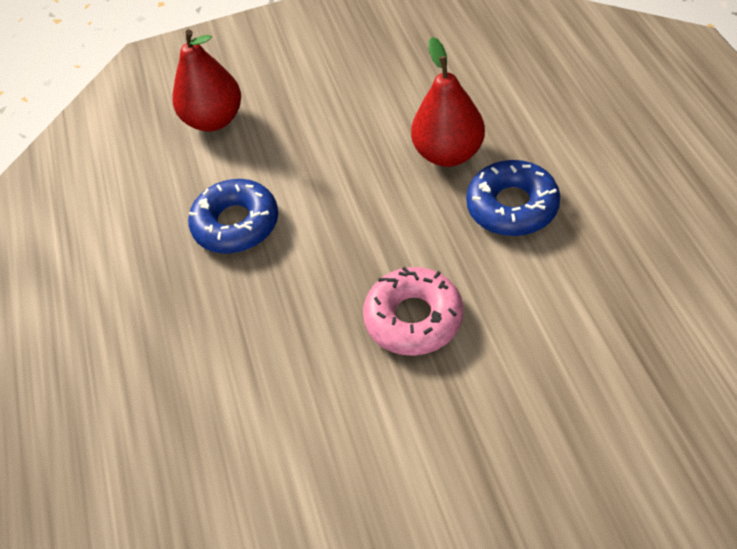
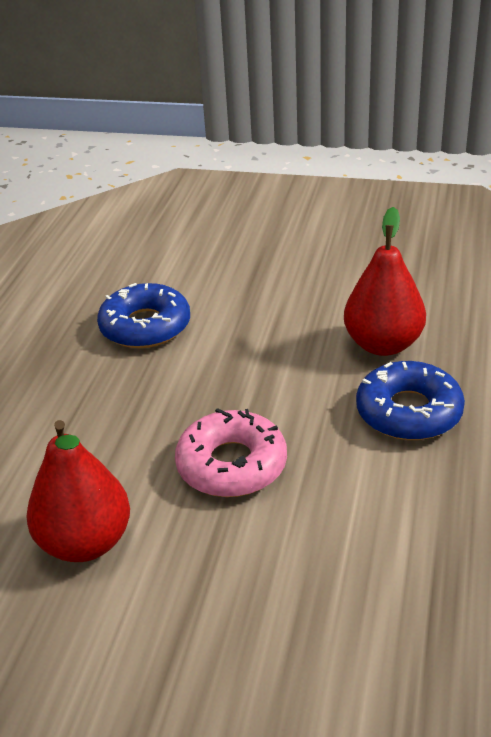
camera: 25 degrees right, 15 degrees down
(214, 120) = (197, 244): red pear -> red pear (85, 542)

